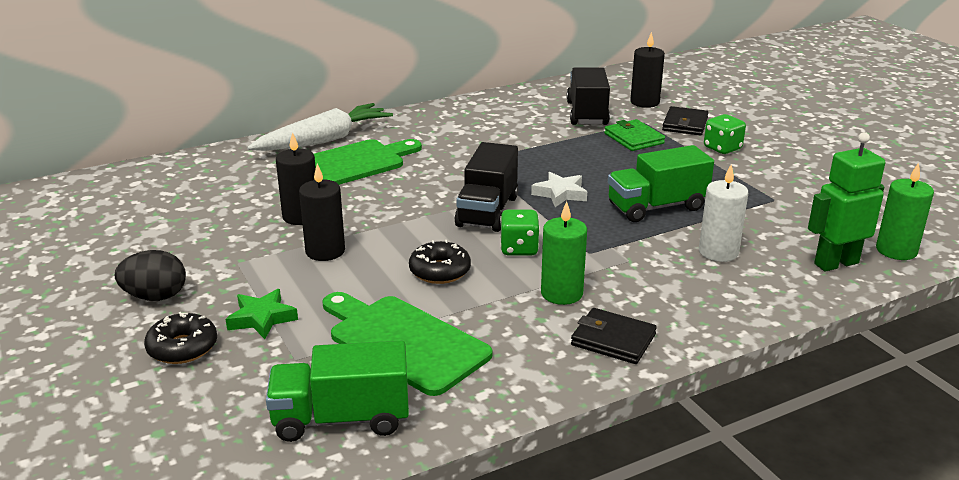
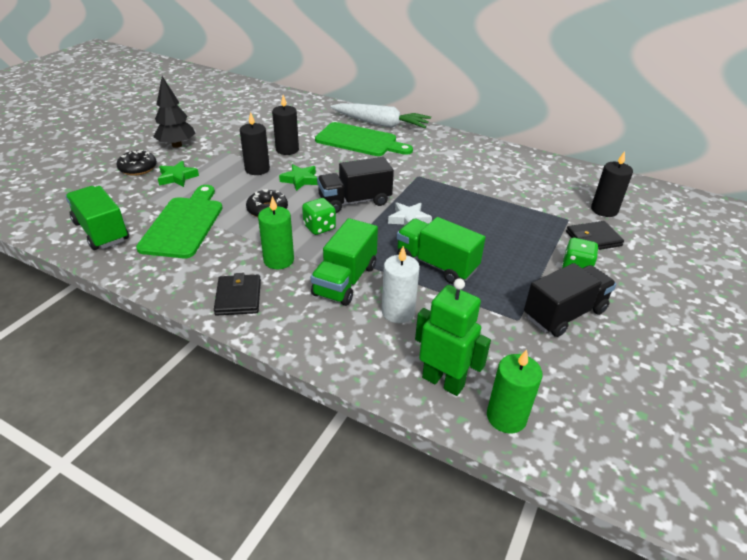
camera: 55 degrees right, 10 degrees up
(155, 296) = (177, 145): black egg -> black tree
(394, 230) = (300, 180): none -> green star
(587, 113) = (545, 192): black truck -> black truck (564, 314)
(633, 138) = (533, 223): green wallet -> none
(639, 264) = (345, 280): none -> green truck

